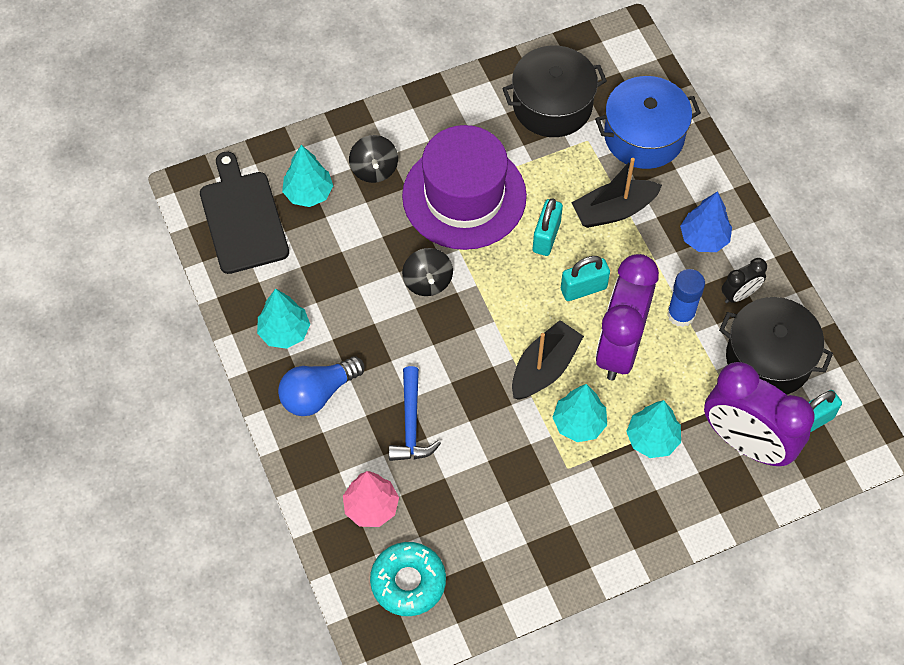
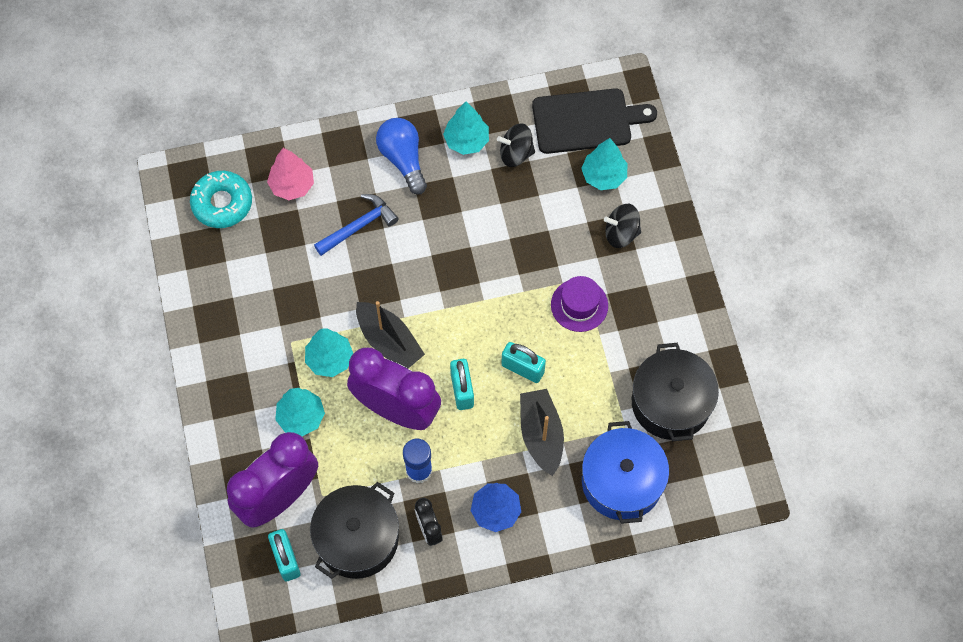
camera: 100 degrees right, 5 degrees up
(411, 424) = (359, 226): blue hammer -> blue hammer turned 135 degrees clockwise
(427, 281) = (494, 260): black spinning top -> black spinning top (516, 153)
(464, 196) = (579, 305): purple hat -> purple hat, size x0.49

